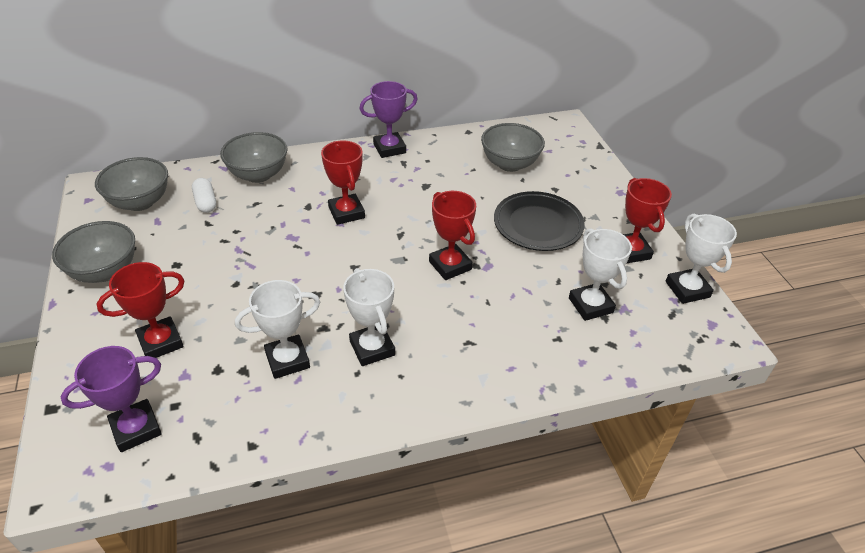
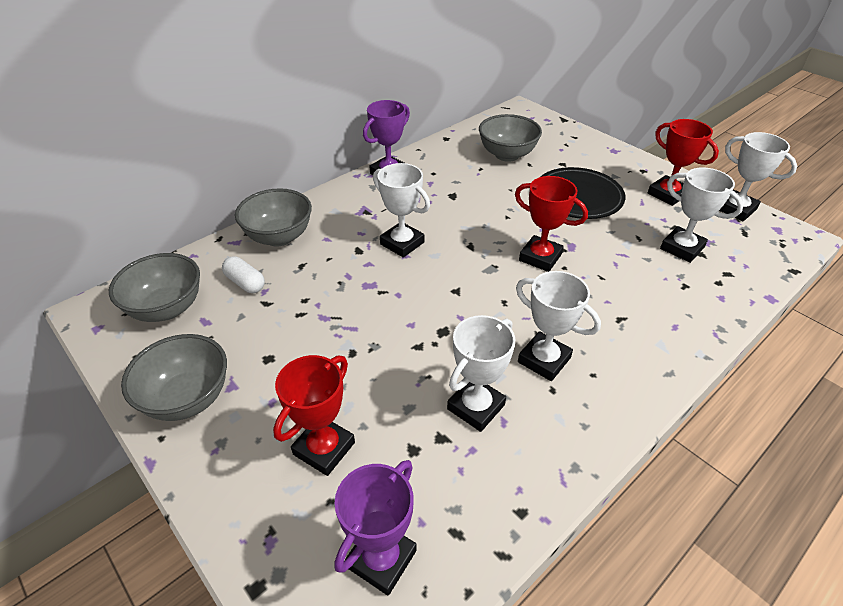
camera: 25 degrees left, 0 degrees up
(346, 212) = (402, 243): red trophy -> white trophy

